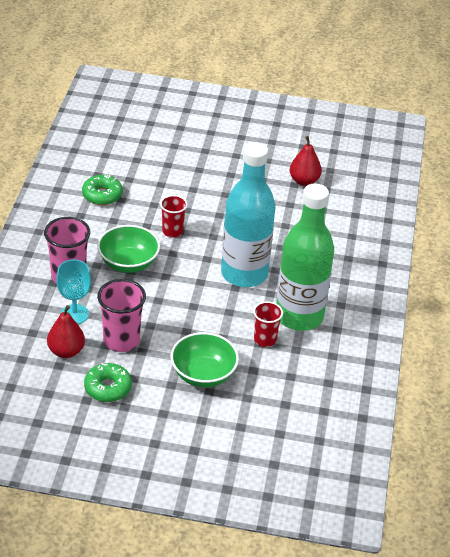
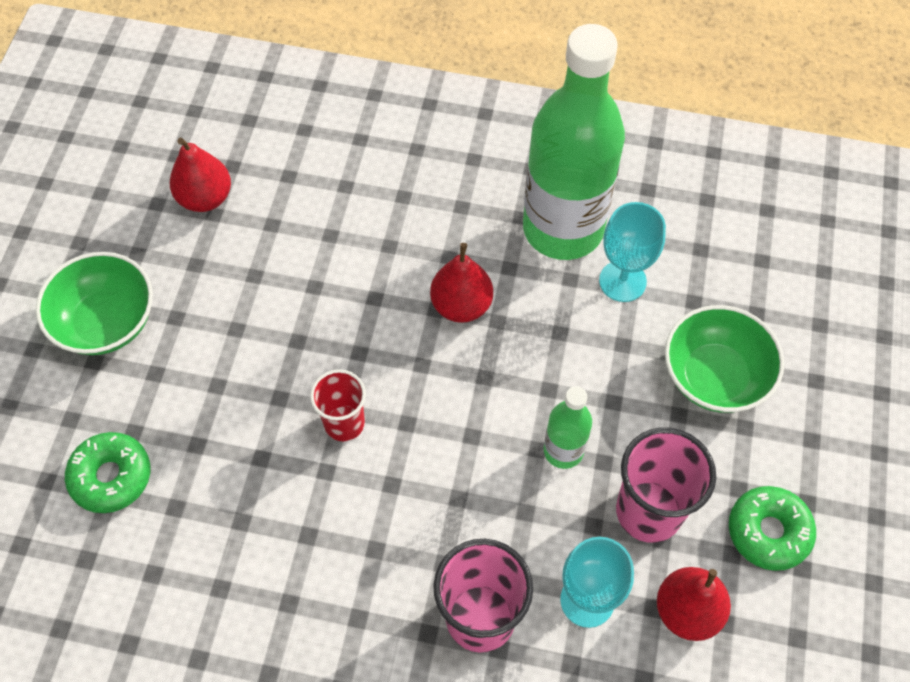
camera: 85 degrees left, 20 degrees up
(102, 195) = (225, 560): green donut -> green donut (111, 477)
(128, 263) = (437, 503): green bowl -> green bowl (106, 322)
(157, 309) = (563, 450): none -> green bottle
(244, 274) = (461, 305): turquoise bottle -> red pear
(265, 339) = (622, 281): red cup -> turquoise goblet

